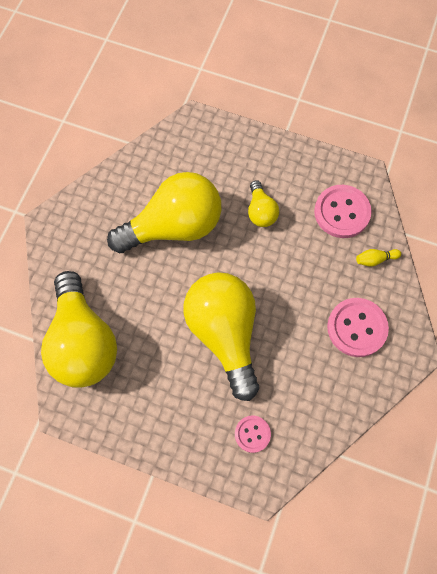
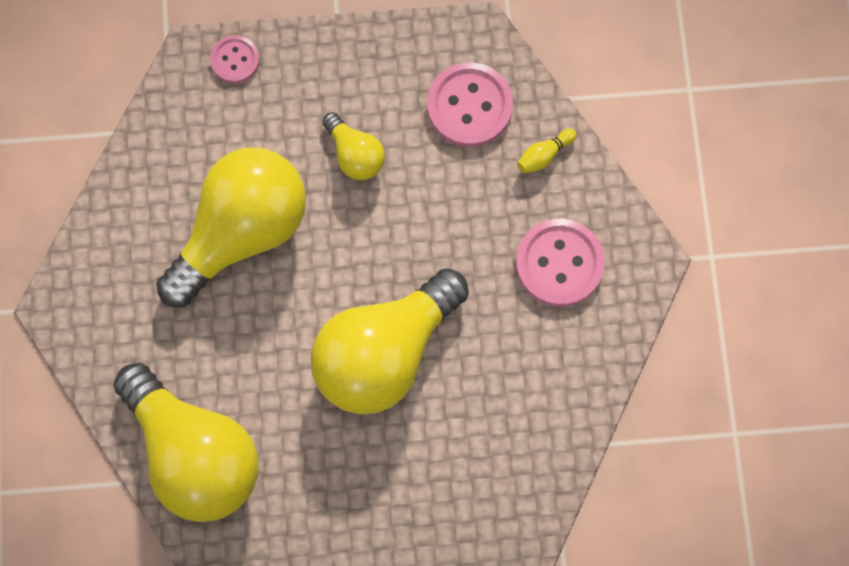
camera: 25 degrees left, 5 degrees up
(224, 333) = (384, 352): yellow light bulb -> yellow light bulb turned 90 degrees counterclockwise
(252, 434) = (483, 469): pink button -> pink button (235, 60)

